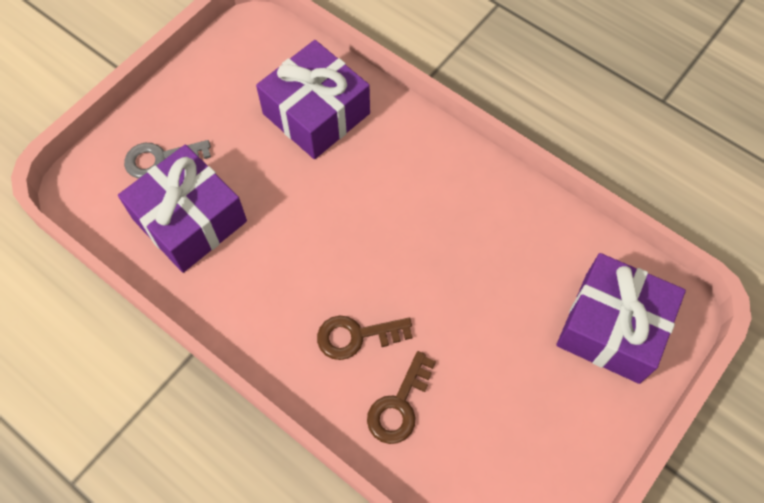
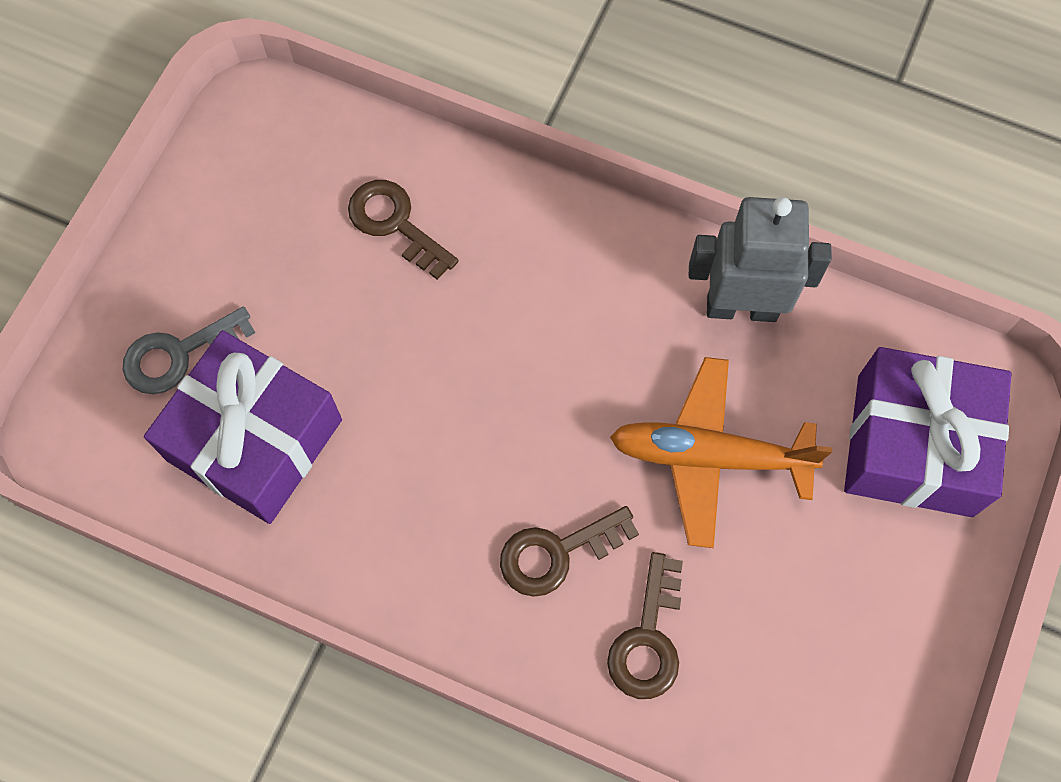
camera: 15 degrees left, 5 degrees up
(316, 113) = (395, 224): purple gift -> brown key
(473, 301) = (709, 456): none -> orange plane
(520, 214) = (741, 307): none -> grey robot

